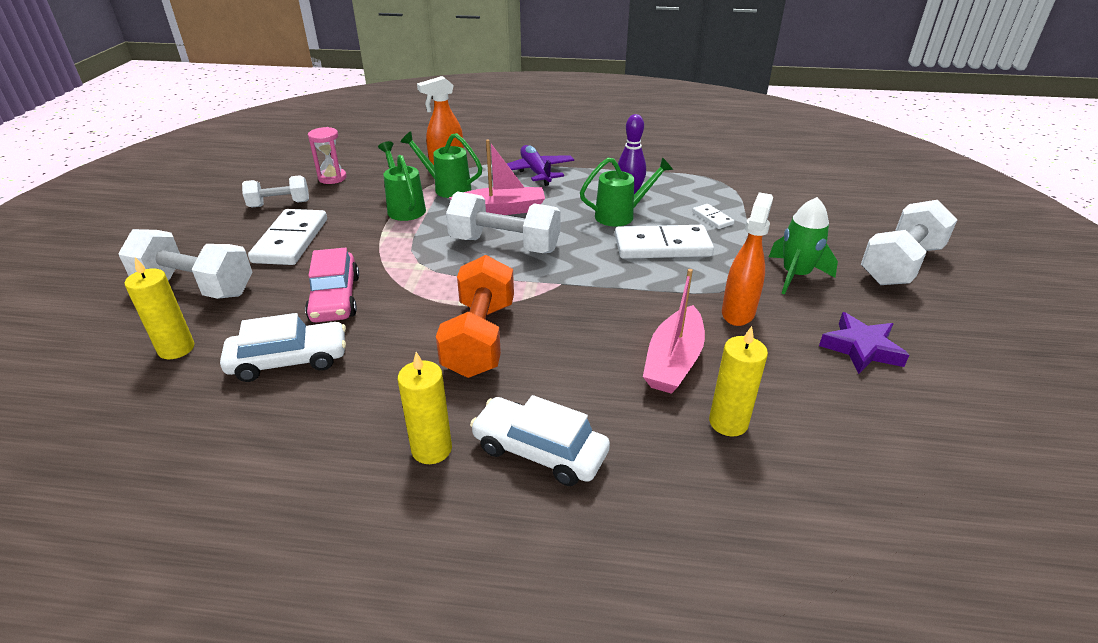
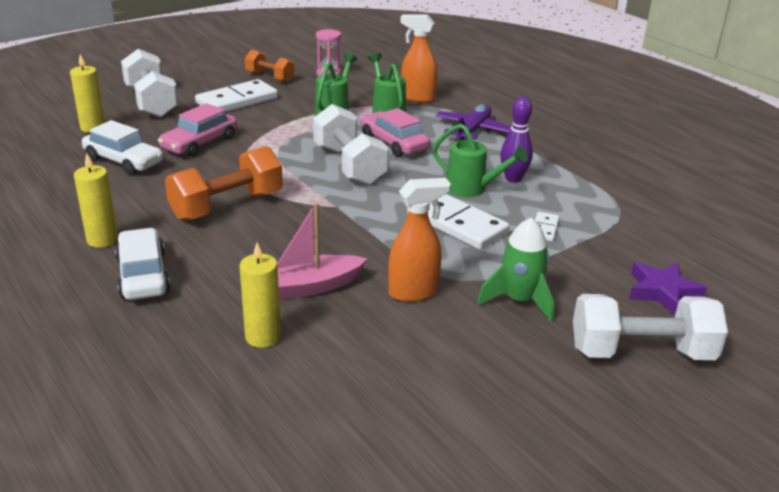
camera: 45 degrees right, 5 degrees down
(279, 204) = (270, 77): white dumbbell -> orange dumbbell
(501, 210) = (393, 143): pink boat -> pink car
(861, 348) = (453, 370): purple star -> purple star (662, 292)

